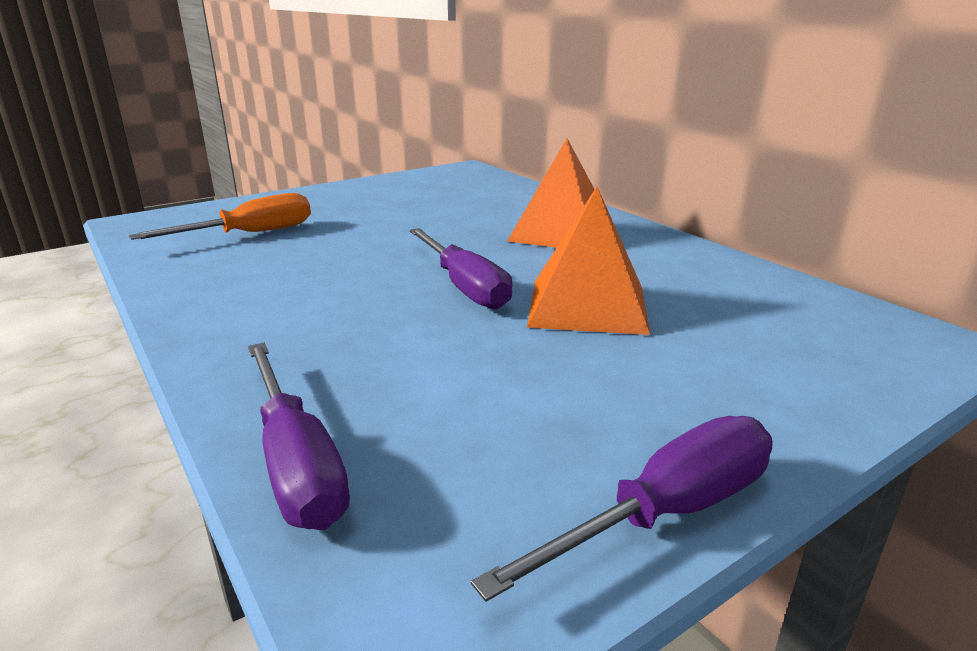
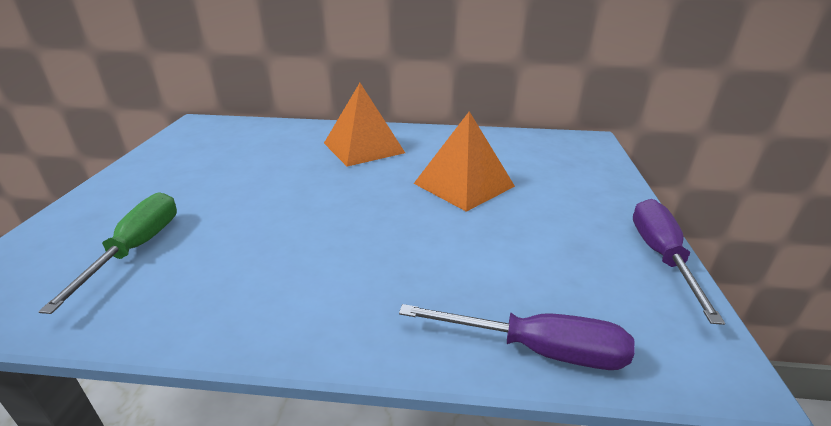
camera: 50 degrees left, 5 degrees up
(250, 234) = (136, 248): orange screwdriver -> green screwdriver
(464, 286) = (388, 206): purple screwdriver -> none

